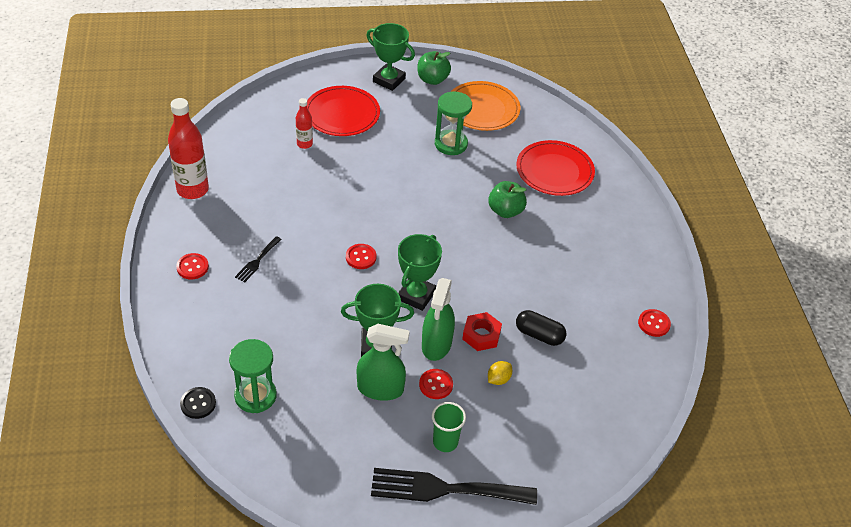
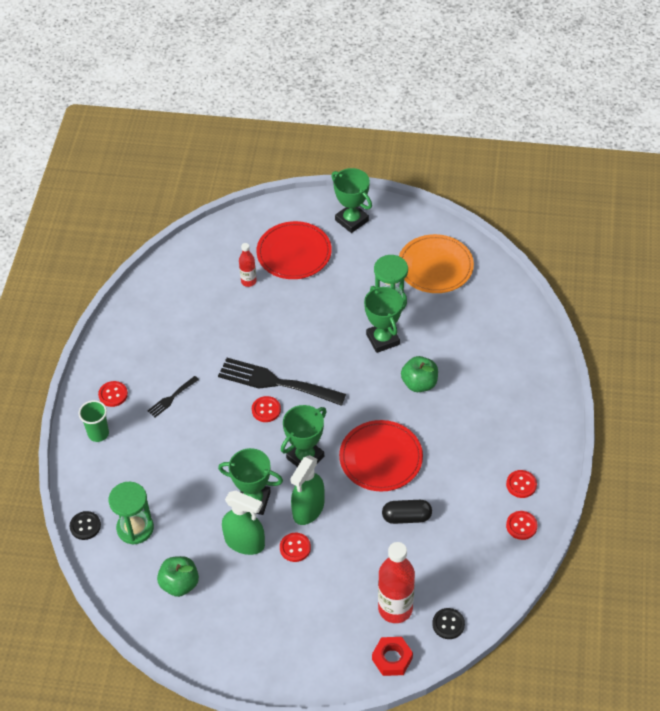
camera: 20 degrees right, 5 degrees up
(192, 190) = (133, 315): red bottle -> red bottle (395, 609)
(432, 79) = (395, 225): green apple -> green apple (179, 584)
(445, 442) = (286, 603): green cup -> green cup (98, 434)
(445, 489) = (272, 645): black fork -> black fork (275, 382)
(455, 177) = (383, 339): none -> green trophy
(481, 335) = (352, 507): red nut -> red nut (392, 659)
(498, 379) = (353, 553): yellow lemon -> none
(539, 335) = (406, 517): black capsule -> black capsule turned 45 degrees counterclockwise
(554, 171) = (484, 347): red plate -> red plate (381, 458)
(620, 431) = (448, 624): none -> black button
(638, 286) = (521, 484): none -> red button

